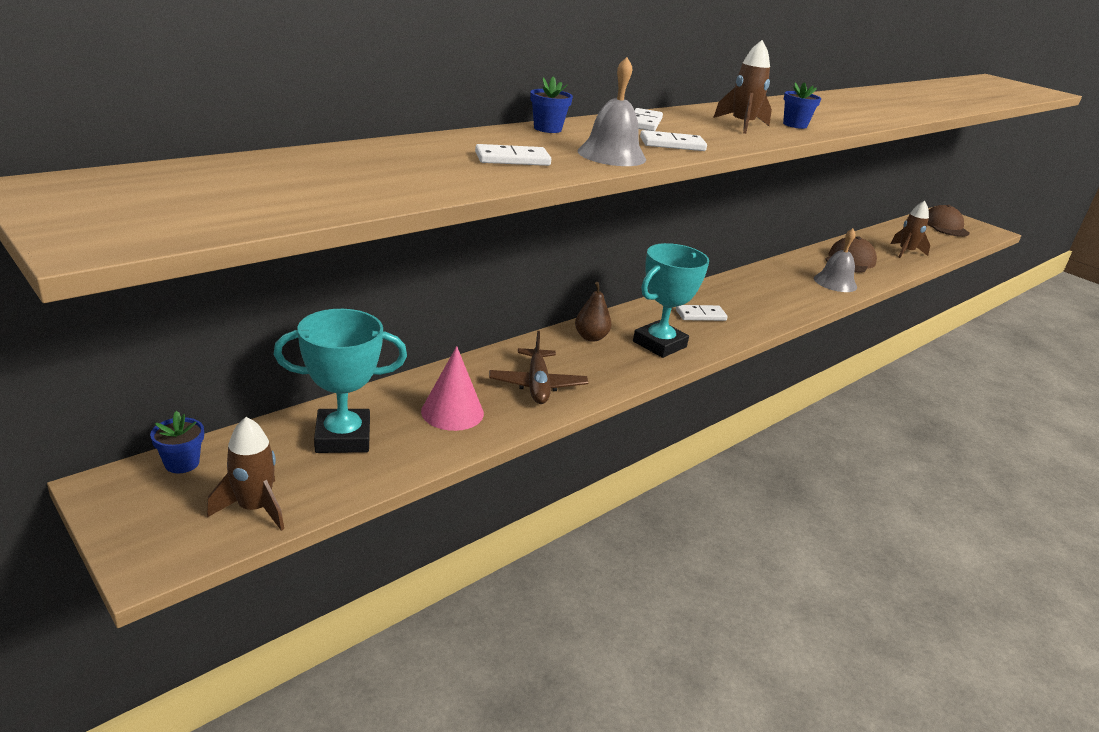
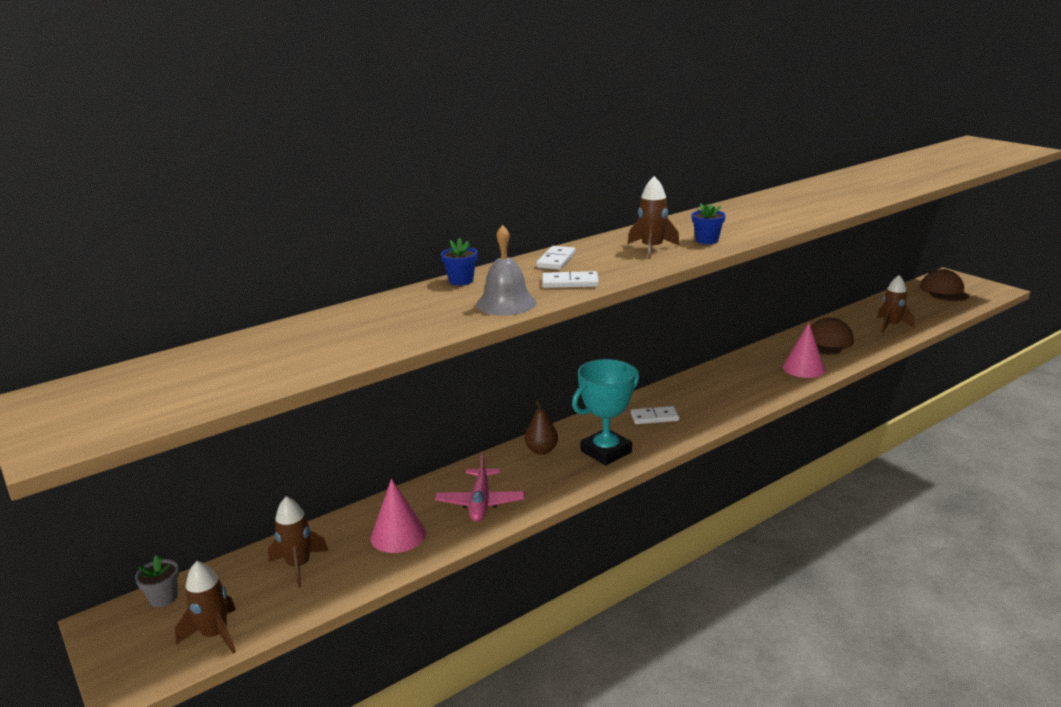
camera: 10 degrees right, 5 degrees down
(182, 463) = (163, 598): blue flower pot -> grey flower pot
(343, 437) = (299, 566): turquoise trophy -> brown rocket
(512, 159) = (413, 321): white domino -> none
(537, 385) = (480, 502): brown plane -> pink plane
(835, 282) = (803, 368): grey bell -> pink cone

